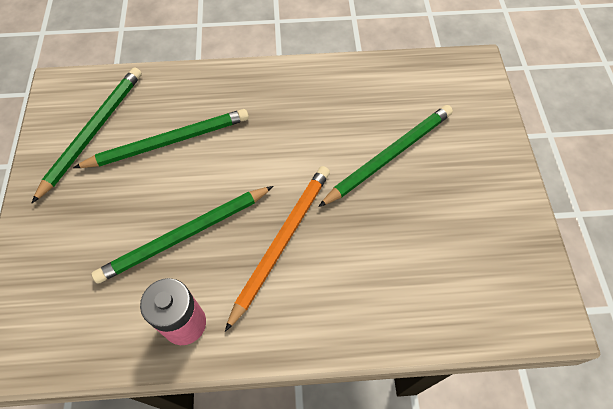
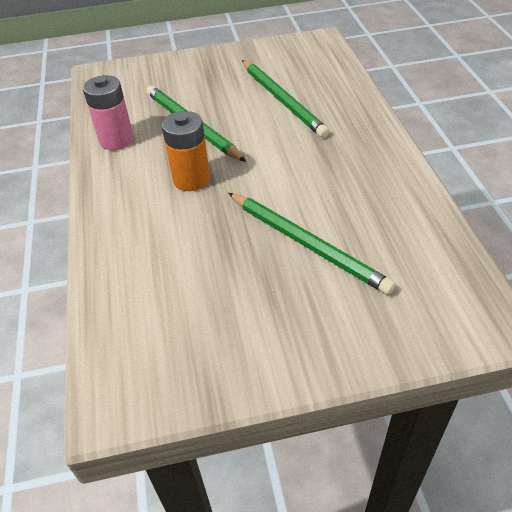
camera: 85 degrees right, 15 degrees down
(93, 132) = (281, 64): green pencil -> none
(281, 242) = (191, 179): orange pencil -> orange battery

